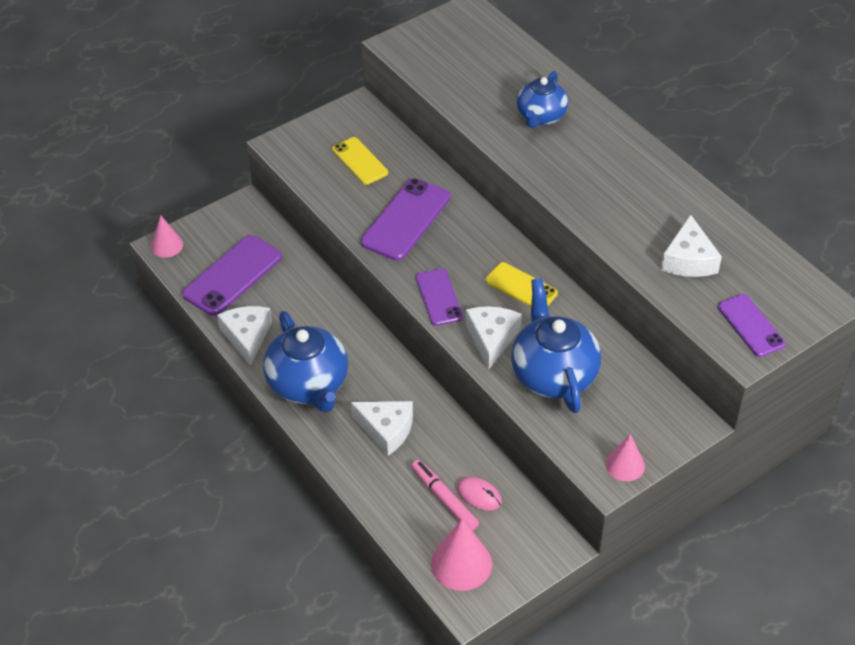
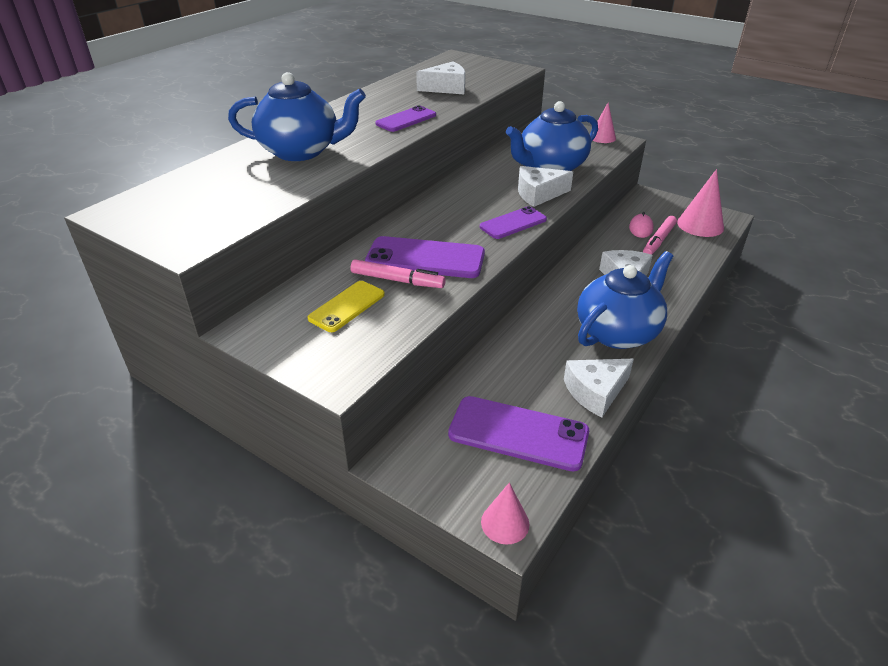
camera: 110 degrees left, 10 degrees down
(381, 195) = (397, 280): none -> pink marker
(521, 287) = (473, 191): yellow phone -> none
(541, 116) = (301, 151): blue teapot -> blue teapot, size x1.56
(751, 325) = (492, 69): purple phone -> purple phone (406, 119)

